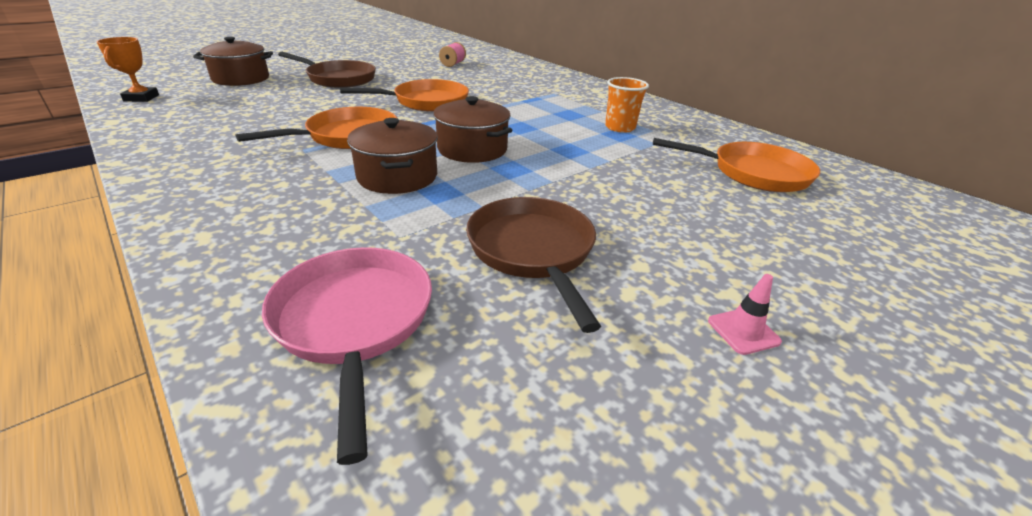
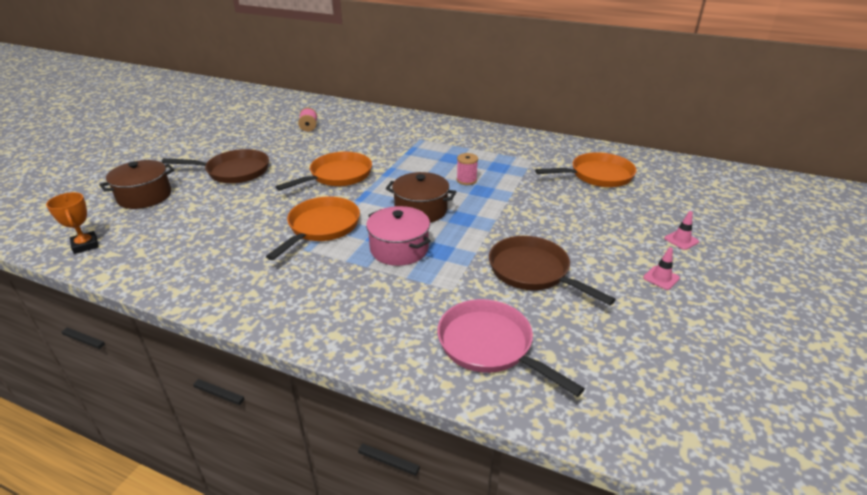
camera: 25 degrees left, 0 degrees up
(397, 176) = (399, 249): brown pot -> pink pot
(562, 137) = (466, 180): none -> pink spool
(620, 127) = (494, 160): orange cup -> none
(833, 288) = (681, 240): none -> pink traffic cone

